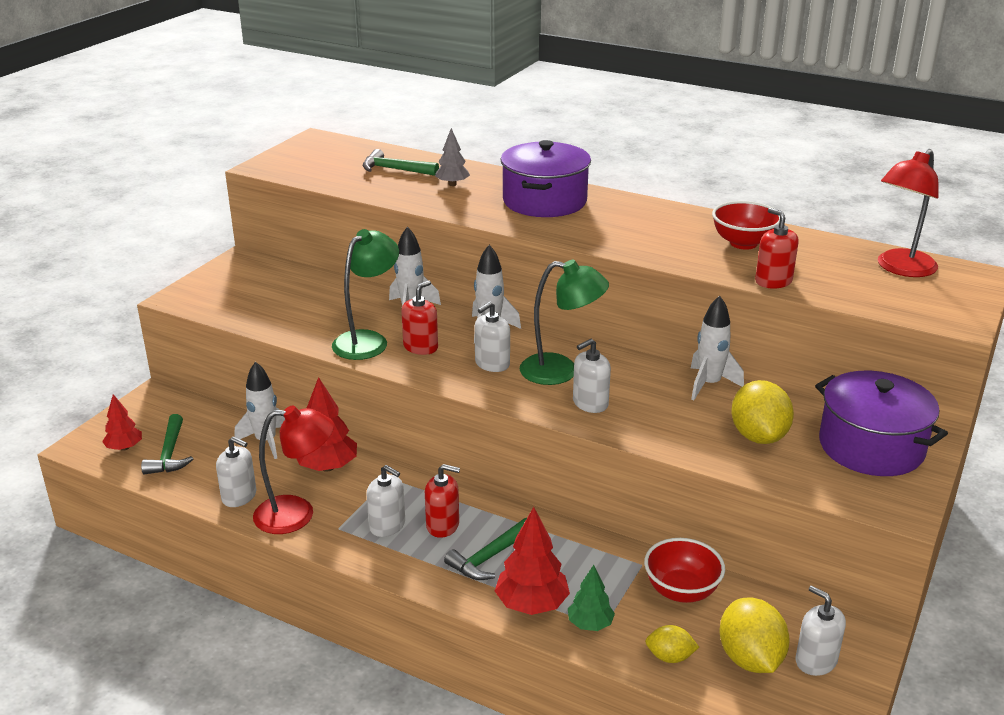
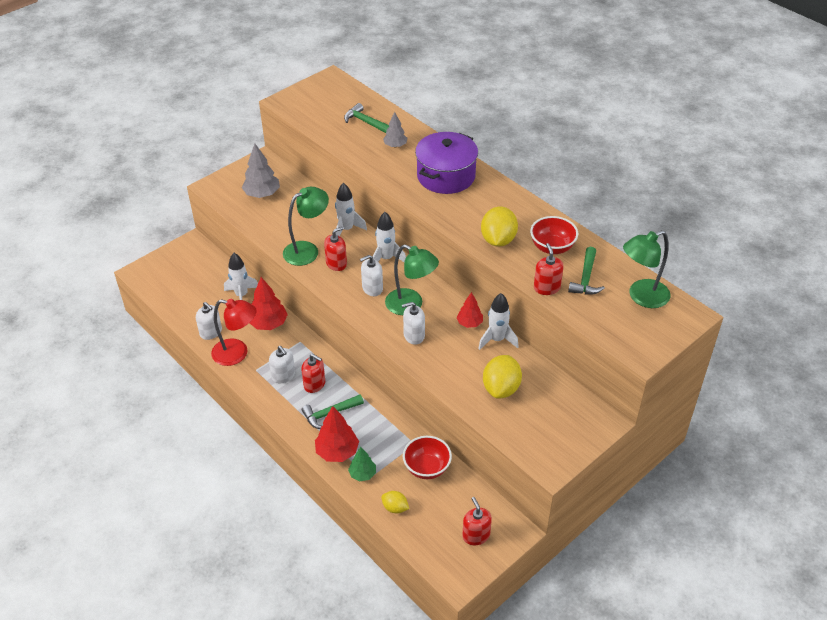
camera: 20 degrees right, 15 degrees up
(124, 448) = (161, 279): red tree -> red tree (469, 323)
(169, 454) = (184, 290): green hammer -> green hammer (586, 278)
(261, 294) = (262, 194): none -> grey tree
(750, 658) = (439, 522): yellow lemon -> yellow lemon (498, 240)
(816, 661) = (476, 535): white soap dispenser -> red soap dispenser
(871, 447) = (566, 415): purple pot -> none
(900, 269) = (641, 297): red lamp -> green lamp

